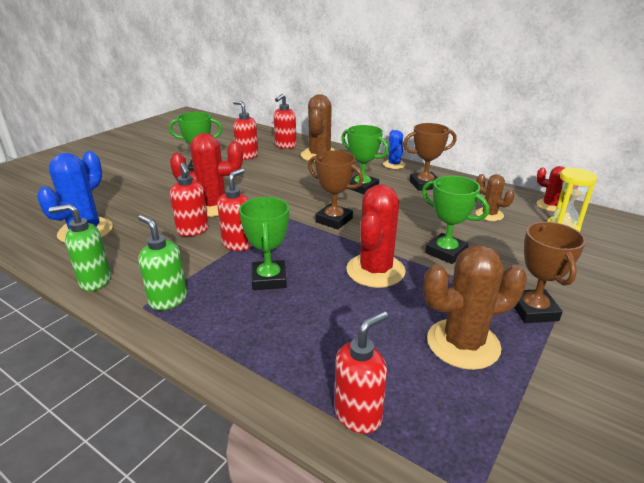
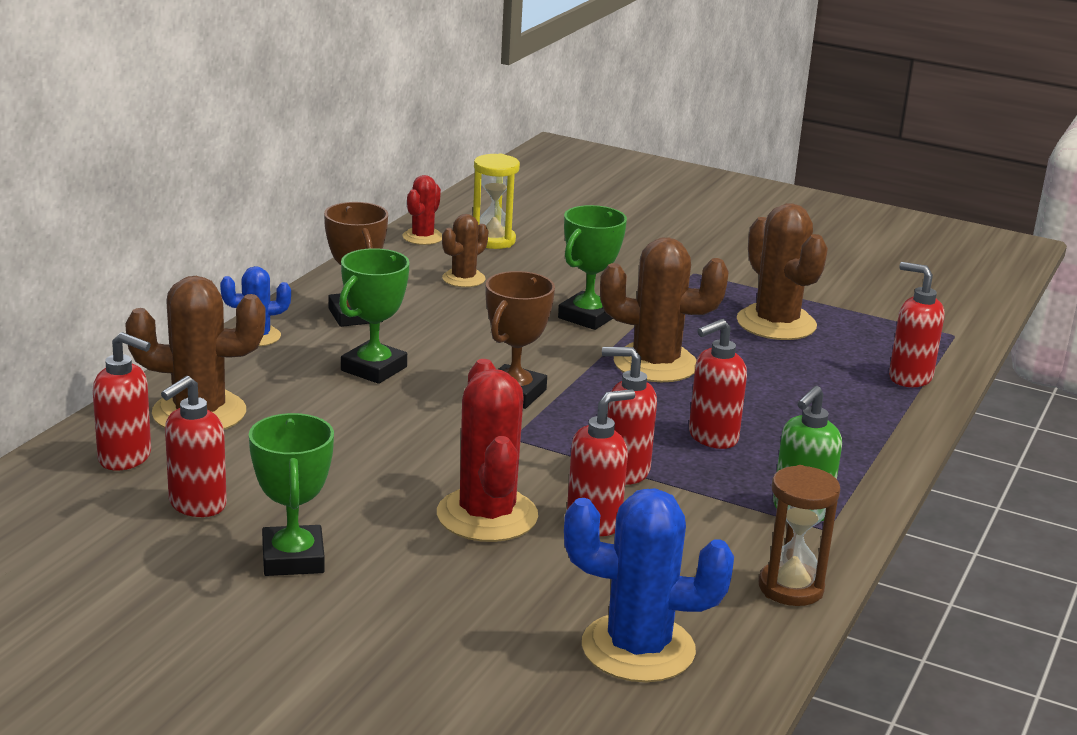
camera: 100 degrees left, 5 degrees down
(95, 281) = (791, 588): green soap dispenser -> brown hourglass
(269, 279) = (712, 438): green trophy -> red soap dispenser
(375, 271) = (655, 364): red cactus -> brown cactus
(533, 310) = (697, 283): brown trophy -> none

